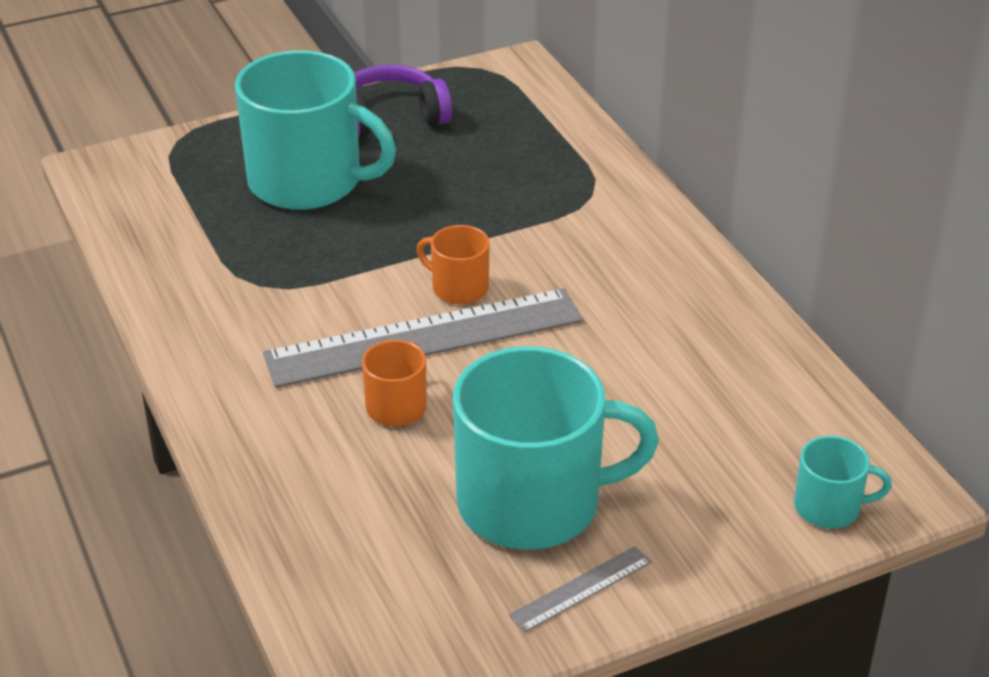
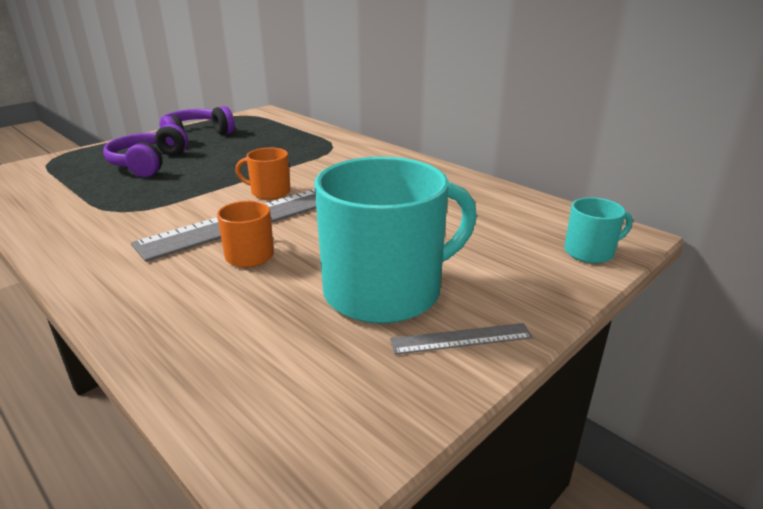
camera: 20 degrees left, 10 degrees down
(308, 181) = (148, 163): turquoise mug -> purple headphones
(581, 588) = (461, 338): grey ruler -> grey ruler turned 45 degrees clockwise

